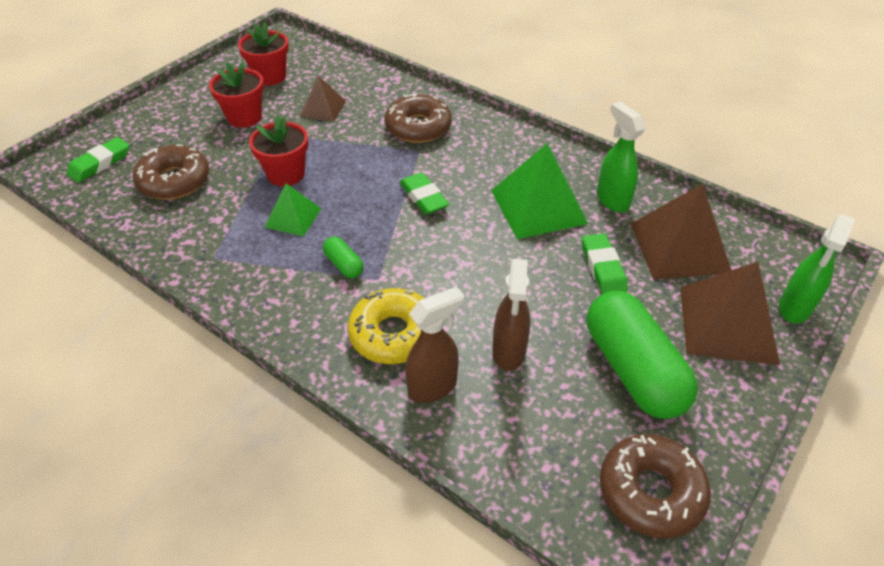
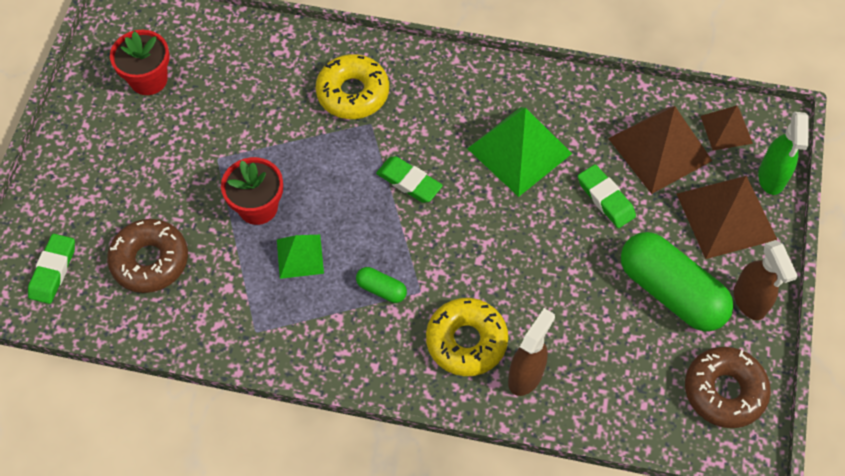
camera: 25 degrees left, 15 degrees up
(244, 117) = (162, 149): red flower pot -> none
(323, 108) = (238, 104): brown pyramid -> brown pyramid (726, 129)
(418, 127) = (353, 93): brown donut -> yellow donut
(509, 352) = (568, 317): brown spray bottle -> brown spray bottle (749, 302)
(612, 200) = (581, 117): green spray bottle -> none

